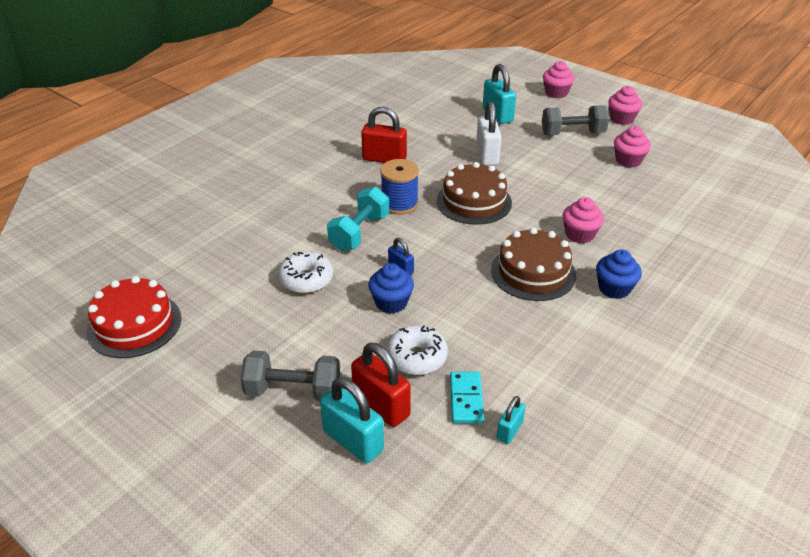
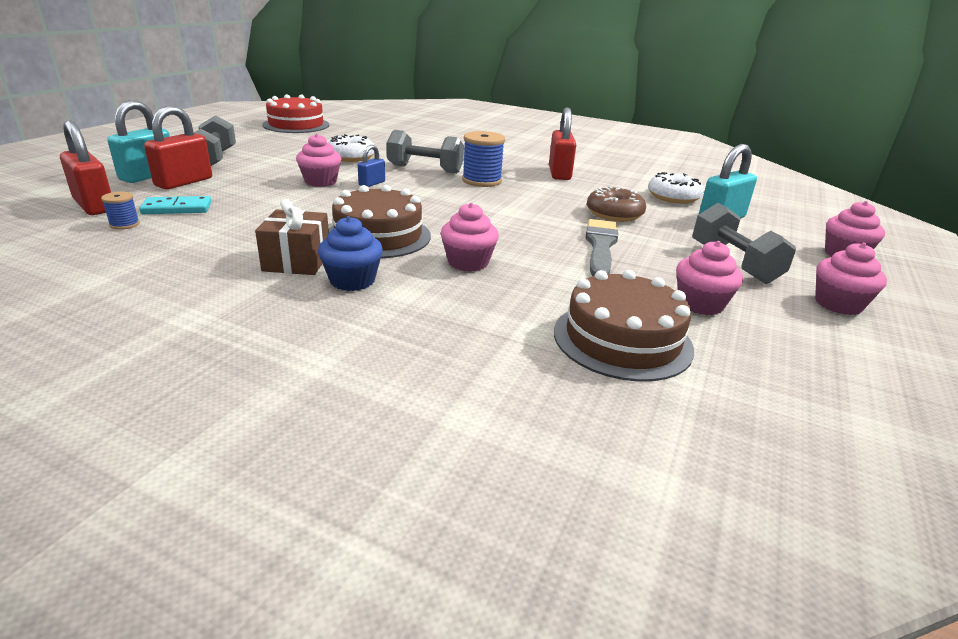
camera: 75 degrees right, 10 degrees down
(359, 232) = (425, 169): turquoise dumbbell -> grey dumbbell
(391, 302) = (320, 182): blue cupcake -> pink cupcake
(417, 357) = (241, 191): white donut -> white donut (673, 197)
(455, 466) = (94, 206): none -> red padlock
(474, 202) = (506, 209): brown cake -> brown cake (622, 339)
(487, 155) = (614, 214): white padlock -> brown donut
(509, 431) = (124, 224): turquoise padlock -> blue spool
(547, 174) = (600, 246): none -> grey brush
(584, 315) = (297, 261): none -> brown gift

